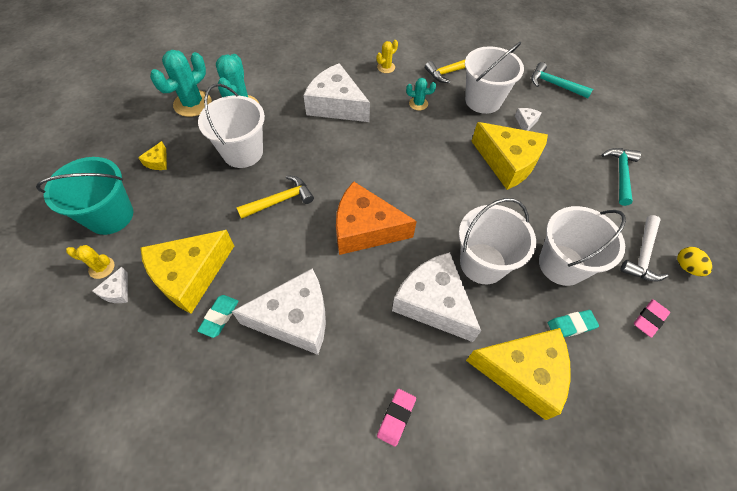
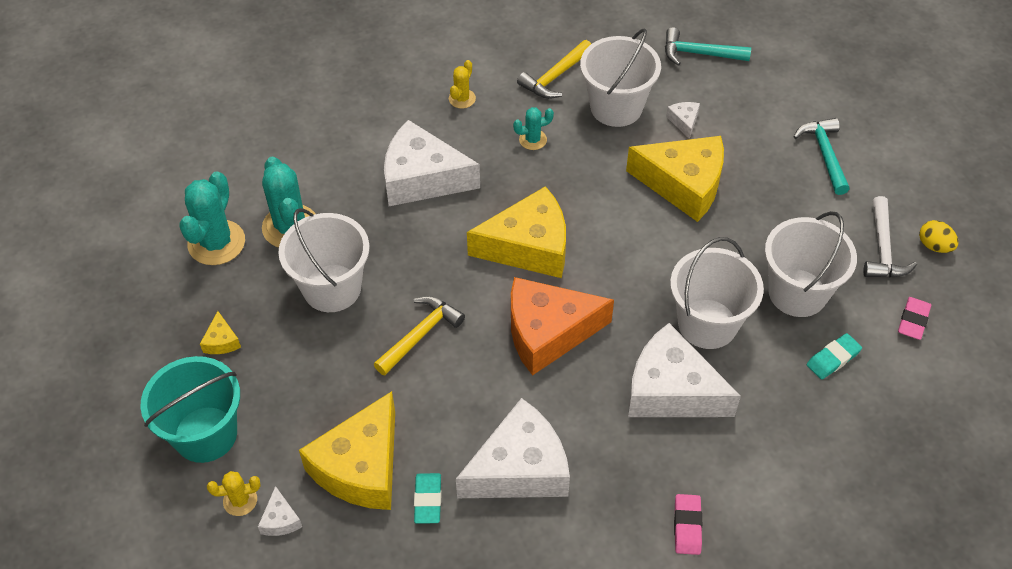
camera: 20 degrees left, 5 degrees down
(523, 373) = (801, 429): yellow cheese -> yellow cheese (528, 246)

